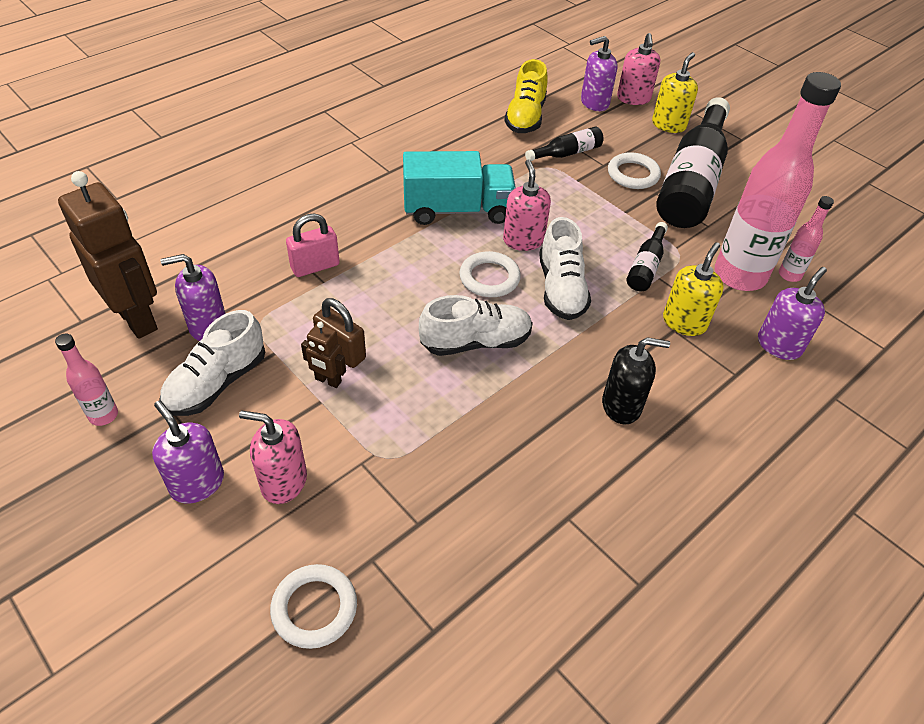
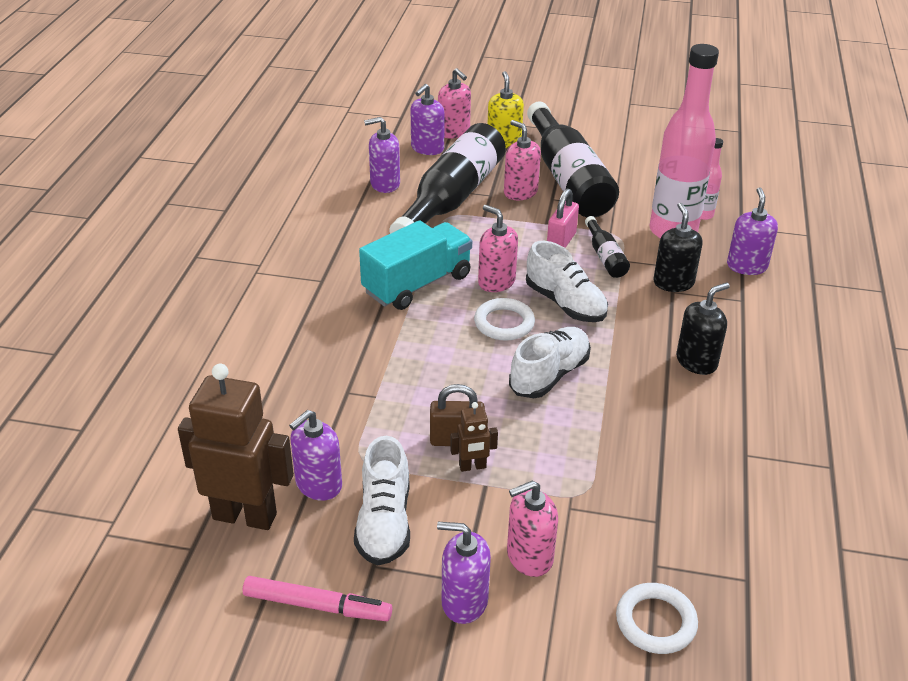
camera: 35 degrees left, 10 degrees down
(103, 415) = (317, 605): pink bottle -> pink marker
(315, 266) = (353, 388): pink padlock -> pink padlock (561, 241)
(525, 117) = (384, 184): yellow shoe -> purple soap dispenser
(567, 153) = (452, 198): black bottle -> black bottle, size x2.25
(633, 174) = (520, 192): white ring -> pink soap dispenser
(684, 322) = (673, 283): yellow soap dispenser -> black soap dispenser

